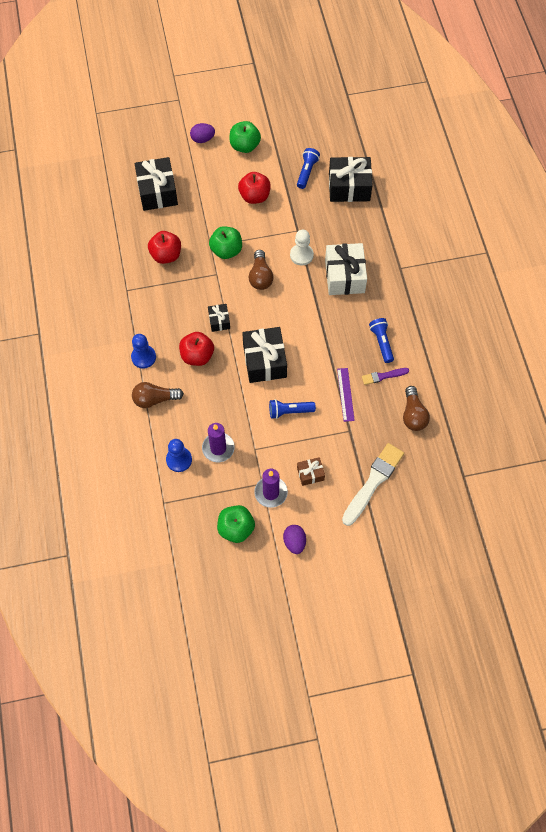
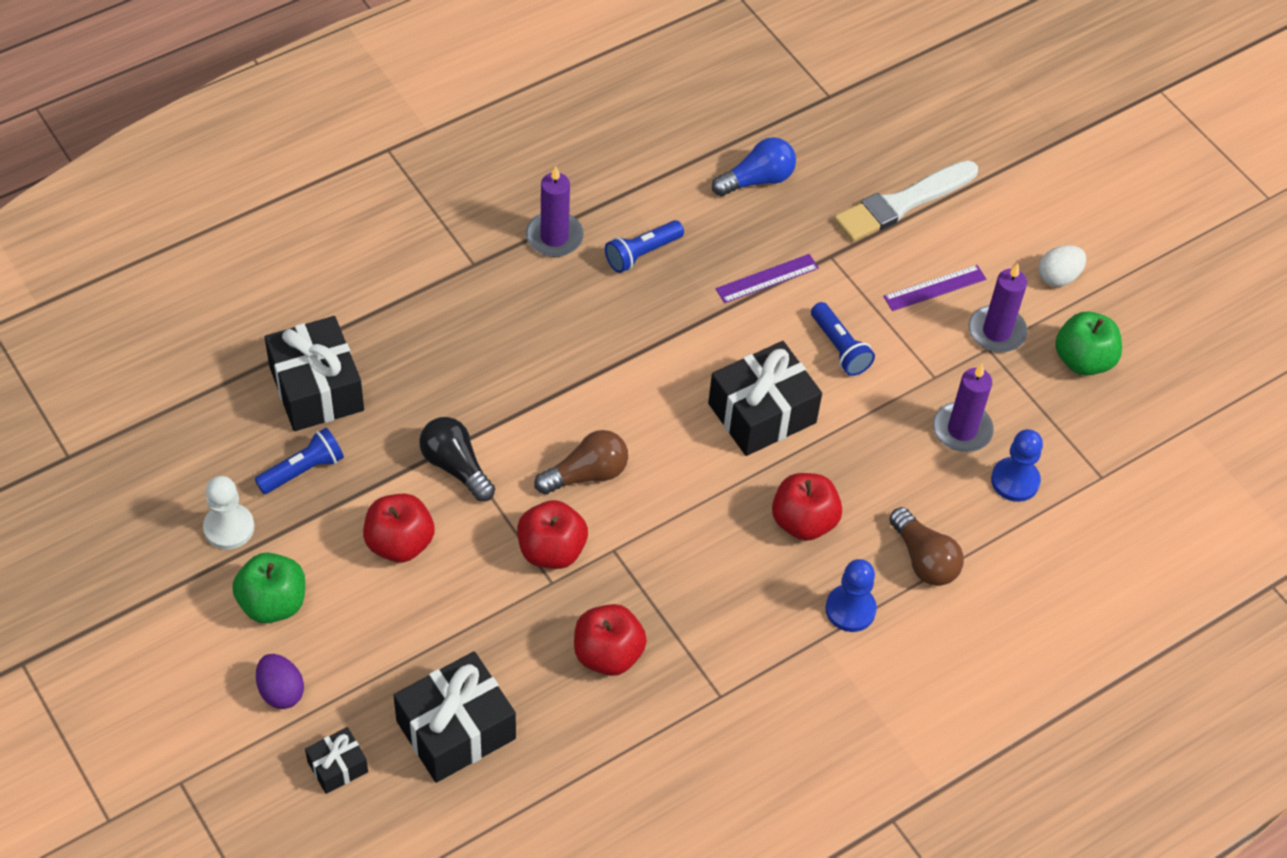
camera: 115 degrees left, 10 degrees down
(219, 321) = (714, 511): black gift -> black gift (337, 766)
(226, 250) = (551, 550): green apple -> red apple
(285, 227) = (455, 466): none -> black light bulb
(294, 542) = (1058, 277): purple egg -> white egg
(301, 255) = (509, 422): white pawn -> white pawn (229, 528)
(307, 172) = (303, 470): blue flashlight -> blue flashlight turned 150 degrees clockwise
(310, 474) = (934, 288): brown gift -> purple ruler
(344, 276) = (528, 342): white gift -> none
(373, 482) = (902, 203): white brush -> white brush turned 45 degrees counterclockwise
(383, 376) = (706, 236): purple brush -> none
(405, 307) = (554, 237): none -> purple candle
(413, 415) = (757, 180): brown light bulb -> blue light bulb

